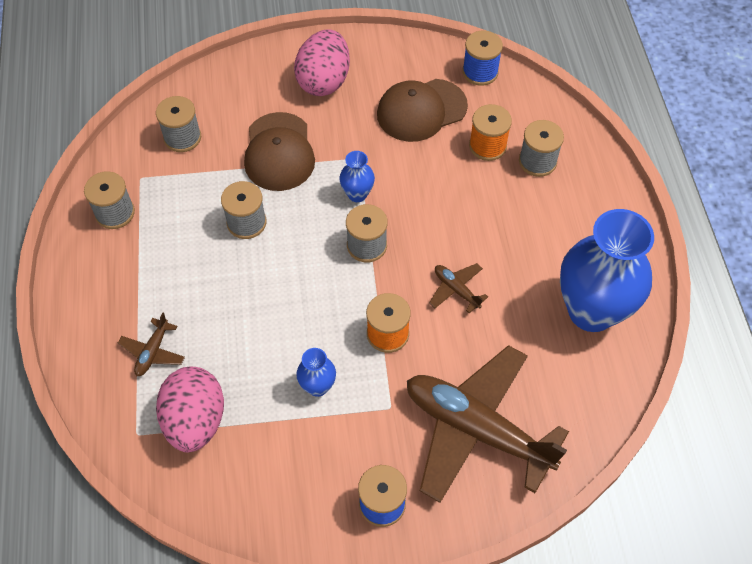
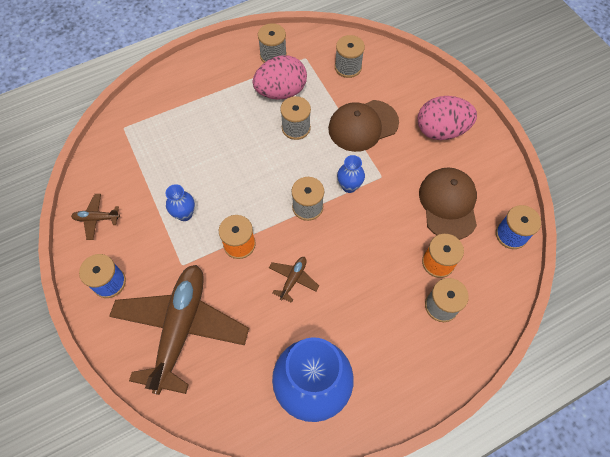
camera: 70 degrees right, 5 degrees up
(153, 352) = (181, 114): brown plane -> brown plane (96, 218)
(195, 421) = (140, 154): pink egg -> pink egg (281, 92)
(421, 110) = (448, 204): brown cap -> brown cap turned 45 degrees clockwise

